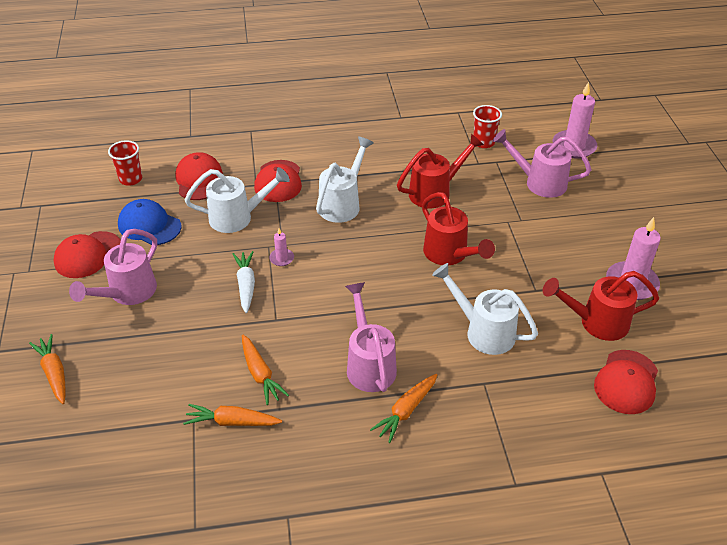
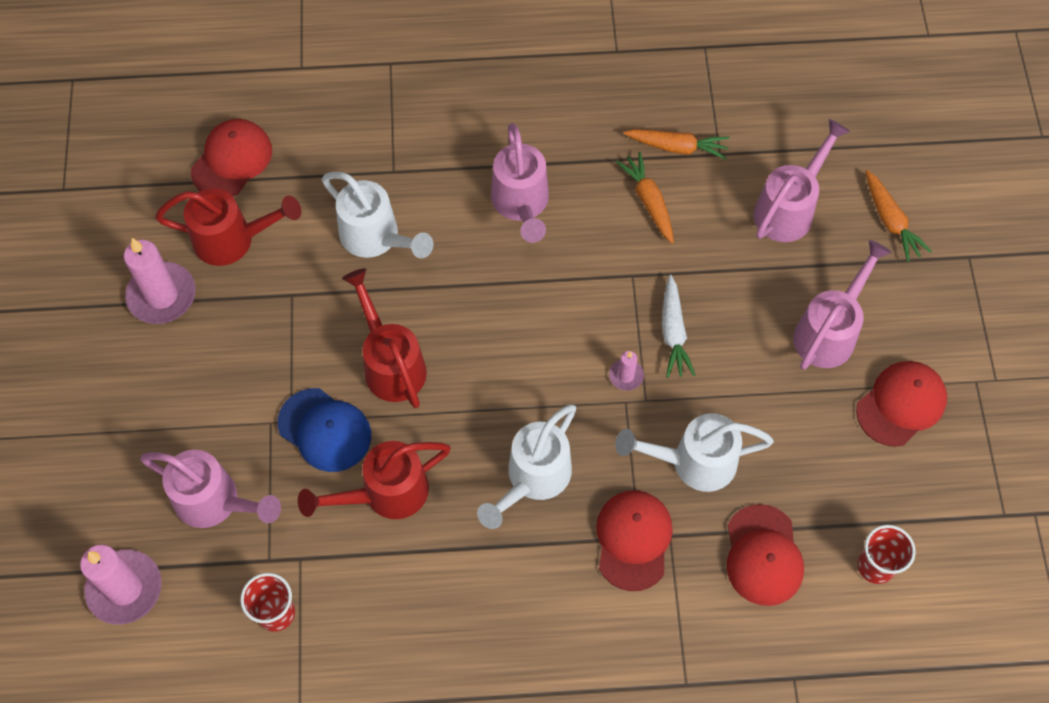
camera: 175 degrees left, 20 degrees up
(139, 377) = (789, 208): none -> pink watering can
(149, 225) = (824, 456): blue cap -> blue cap (325, 430)
(406, 411) = (486, 145): orange carrot -> none

